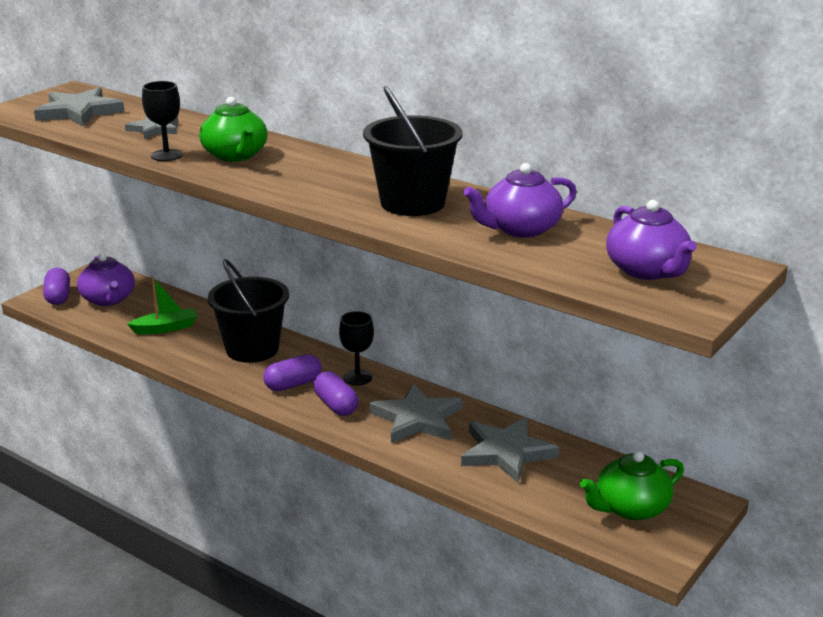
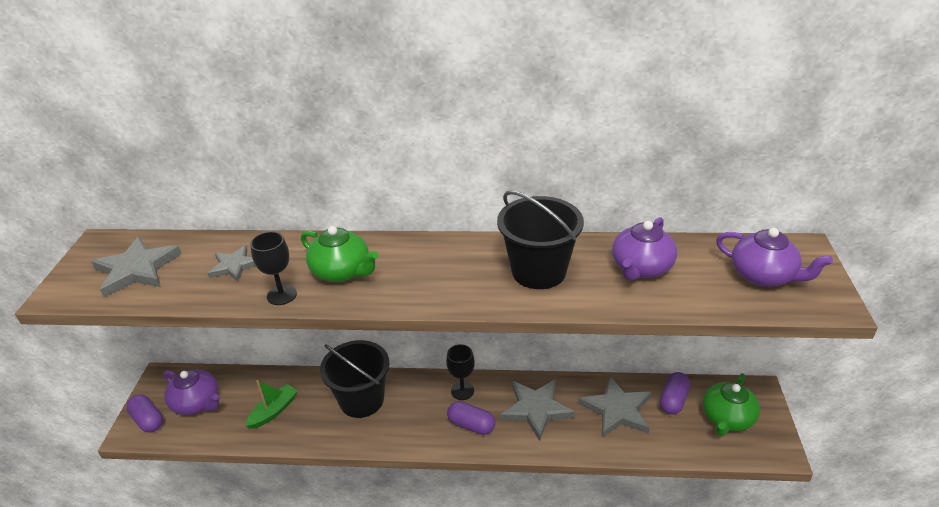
camera: 30 degrees left, 10 degrees up
(293, 384) = (423, 420): purple capsule -> purple capsule (673, 400)

